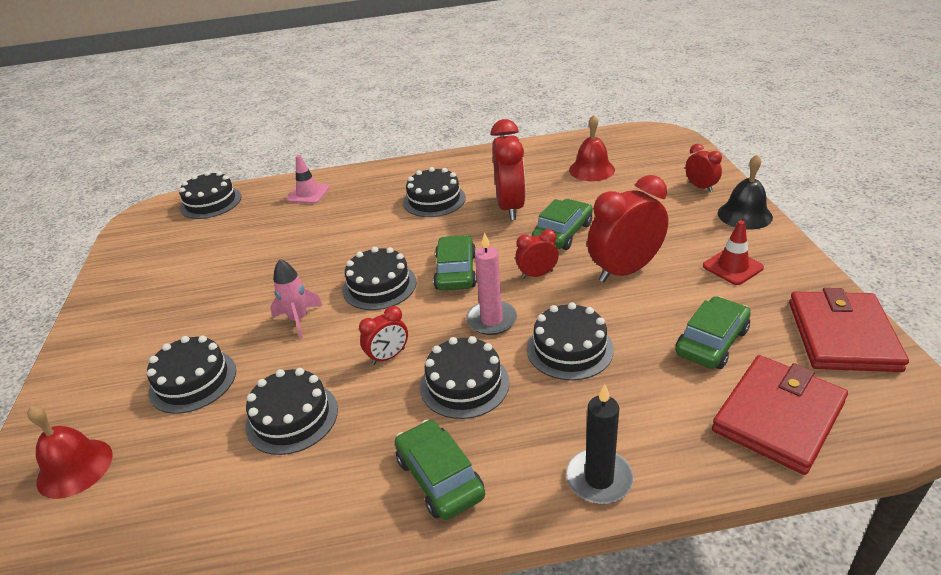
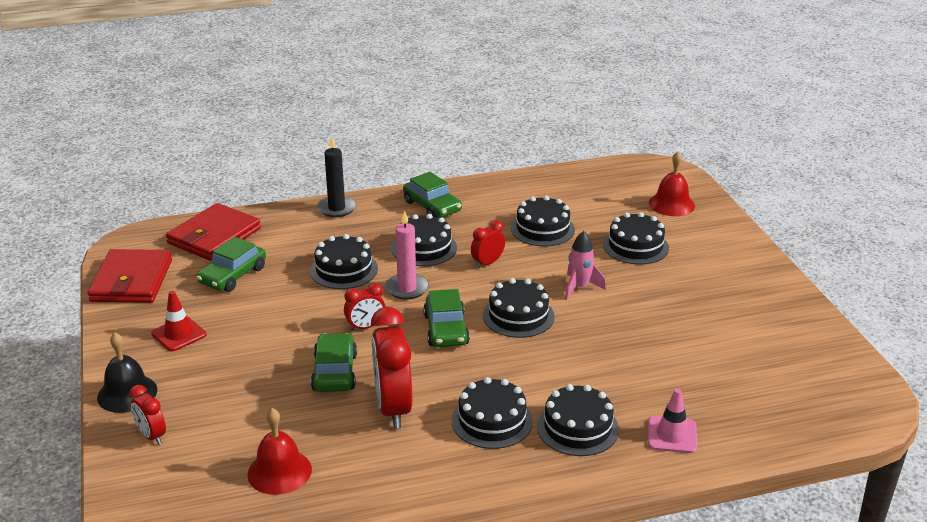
camera: 170 degrees right, 5 degrees down
(211, 202) = (801, 422): black cake -> black cake (577, 428)
(562, 233) = (334, 372): green car -> green car turned 150 degrees clockwise
(625, 271) = (281, 330): red clock -> none

